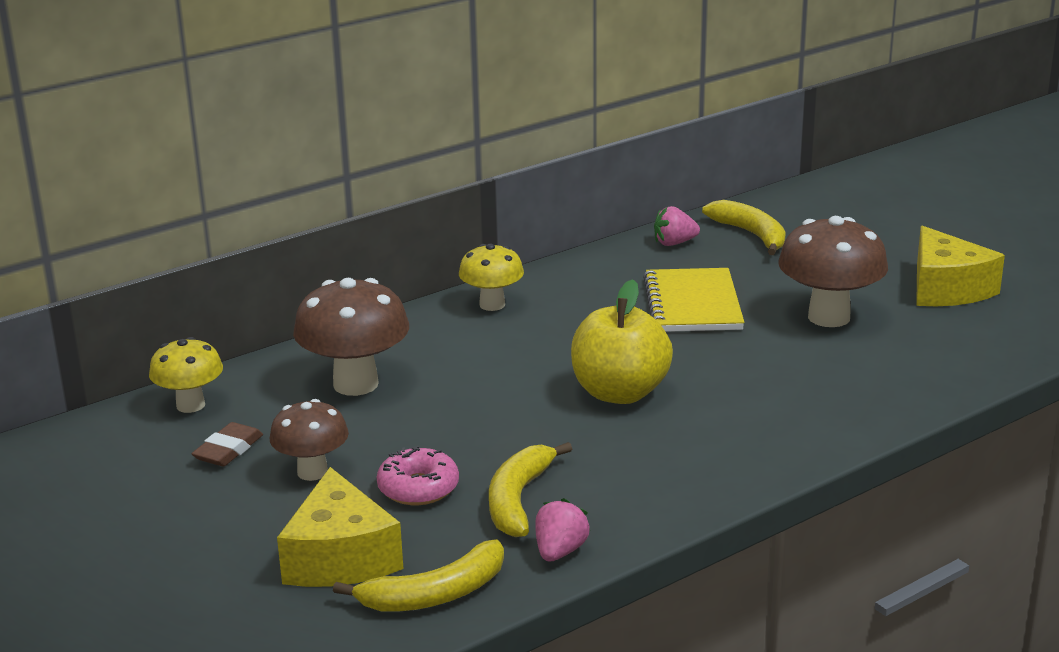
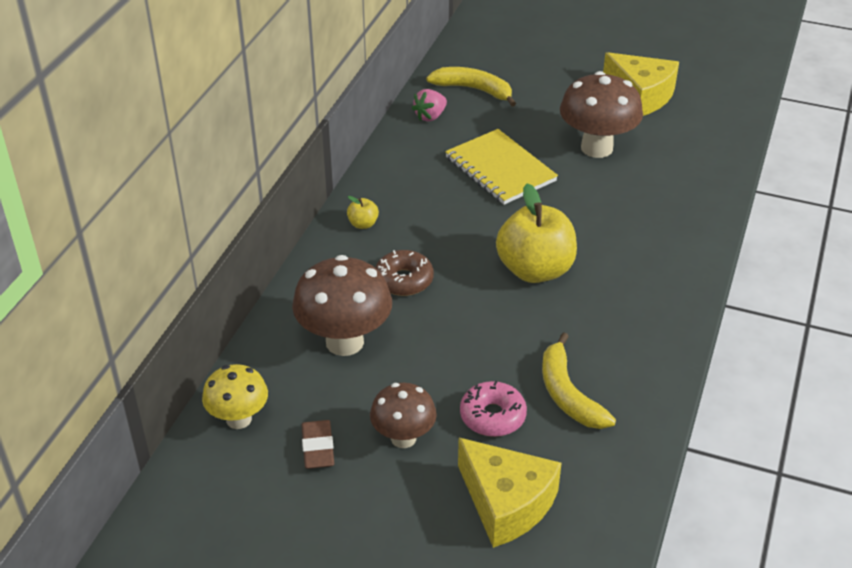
camera: 35 degrees left, 15 degrees up
(434, 594) = (601, 501): yellow banana -> none
(474, 358) = (404, 280): none -> brown donut
(492, 305) = (363, 224): yellow mushroom -> yellow apple
(560, 551) = (639, 424): pink strawberry -> none

